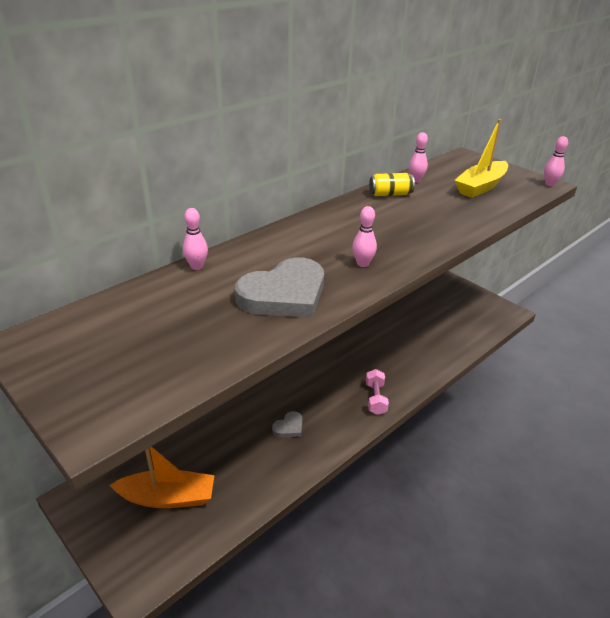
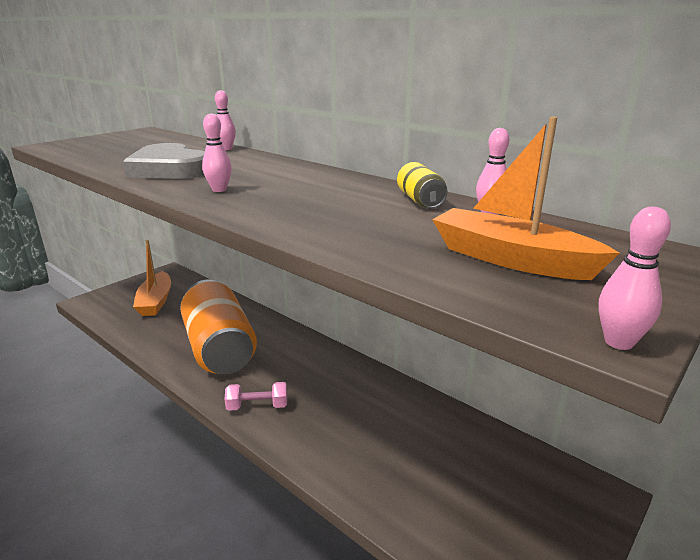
camera: 85 degrees right, 10 degrees down
(289, 427) = (219, 348): grey heart -> orange can
(481, 187) = (510, 259): yellow boat -> orange boat

